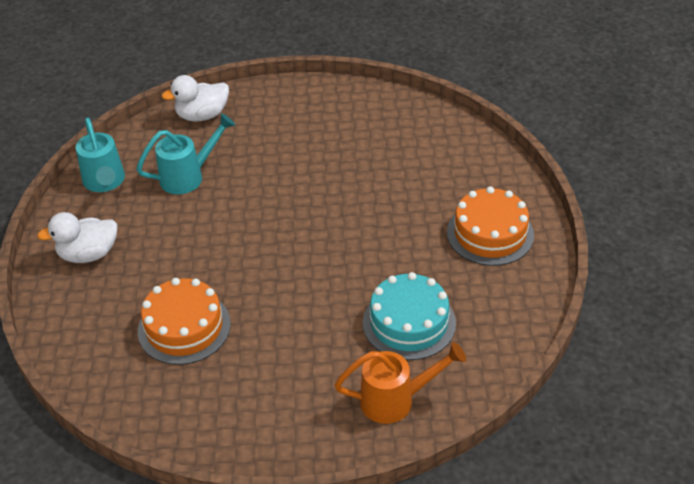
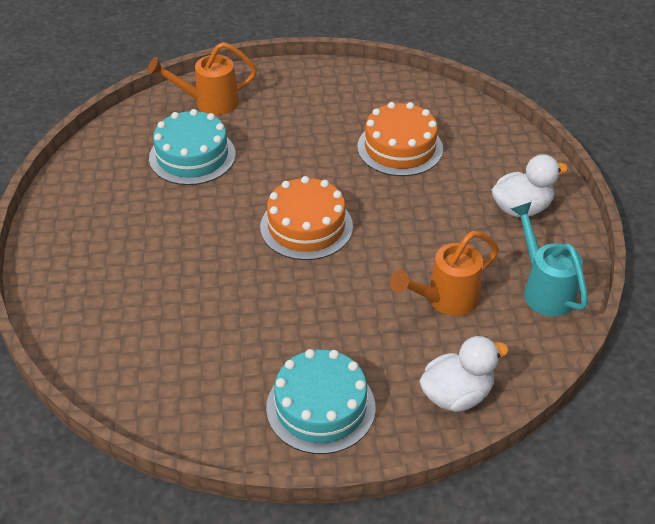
camera: 175 degrees right, 0 degrees up
(189, 176) = (445, 300): turquoise watering can -> orange watering can
(299, 110) = (320, 407): none -> turquoise cake
(490, 233) = (95, 239): orange cake -> orange cake (306, 226)

